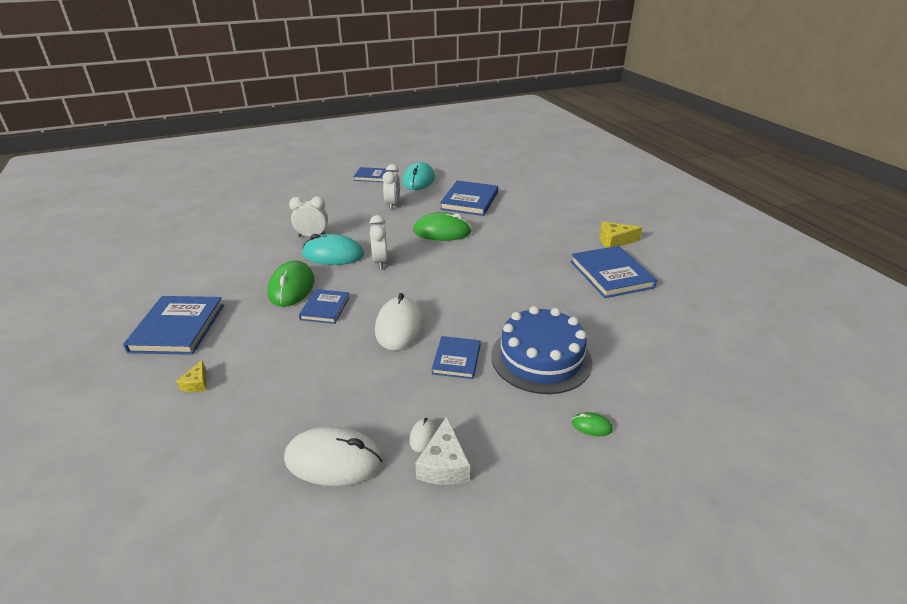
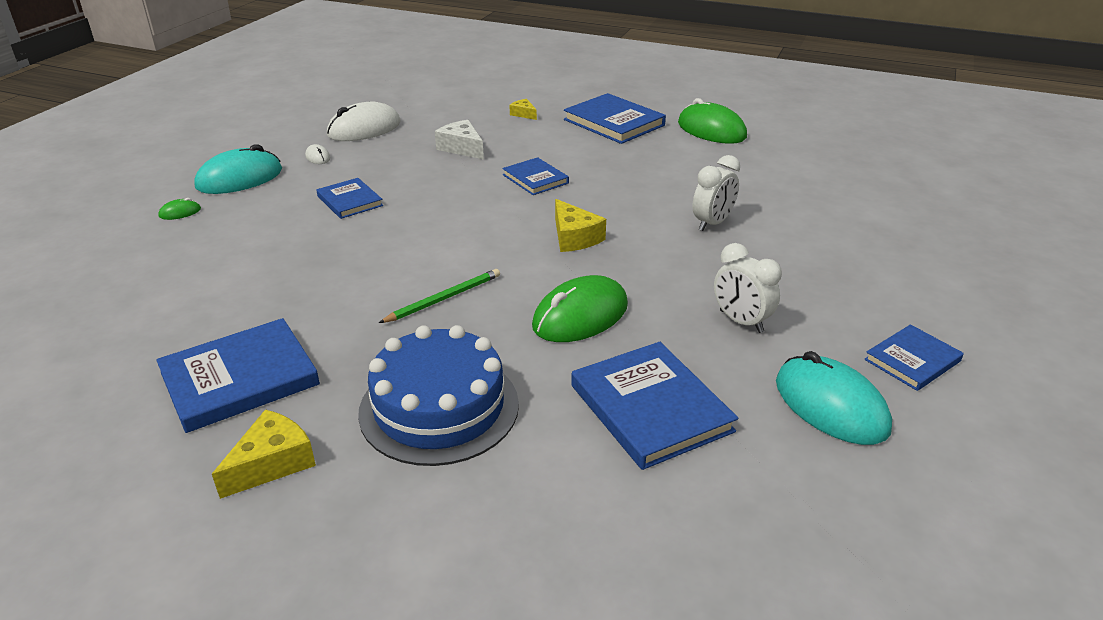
camera: 135 degrees right, 0 degrees up
(292, 287) = (602, 177): green mouse -> green mouse (711, 130)
(333, 255) = (639, 218): turquoise mouse -> turquoise mouse (239, 178)
(380, 262) = (574, 237): white clock -> yellow cheese
(399, 327) = (441, 198): white mouse -> none
(444, 464) = (285, 154): white cheese -> white cheese (462, 148)
(485, 265) = (444, 298): none -> green pencil
(541, 358) = (265, 236): blue cake -> blue cake (439, 407)
(611, 274) = (240, 379): blue book -> blue book turned 60 degrees counterclockwise

